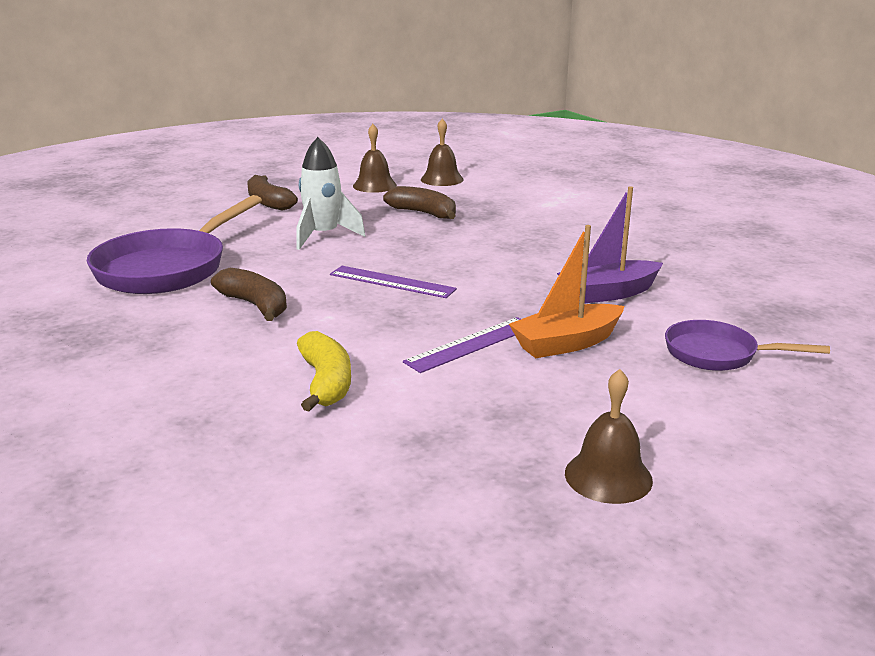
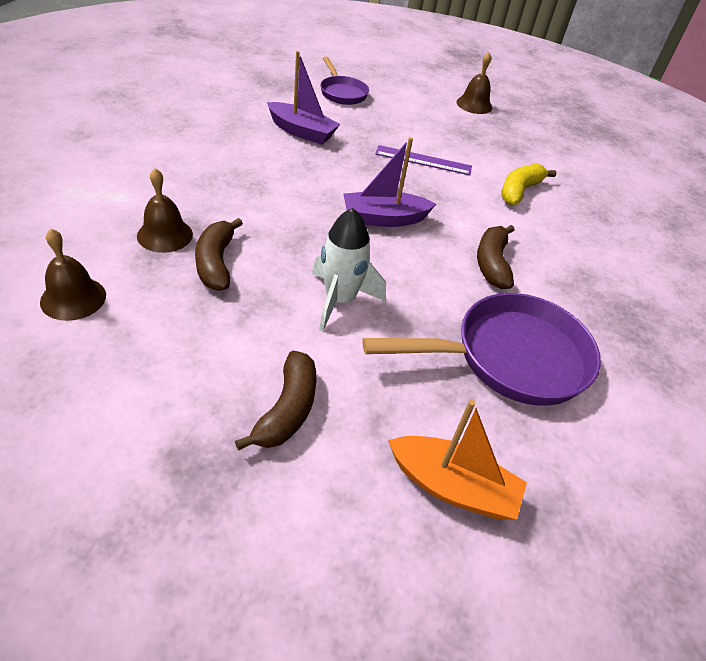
camera: 135 degrees left, 20 degrees up
(374, 185) = (142, 346): brown bell -> brown bell (165, 235)
(392, 282) = (384, 219): purple ruler -> purple boat
(566, 343) = (384, 133): orange boat -> orange boat (452, 487)

